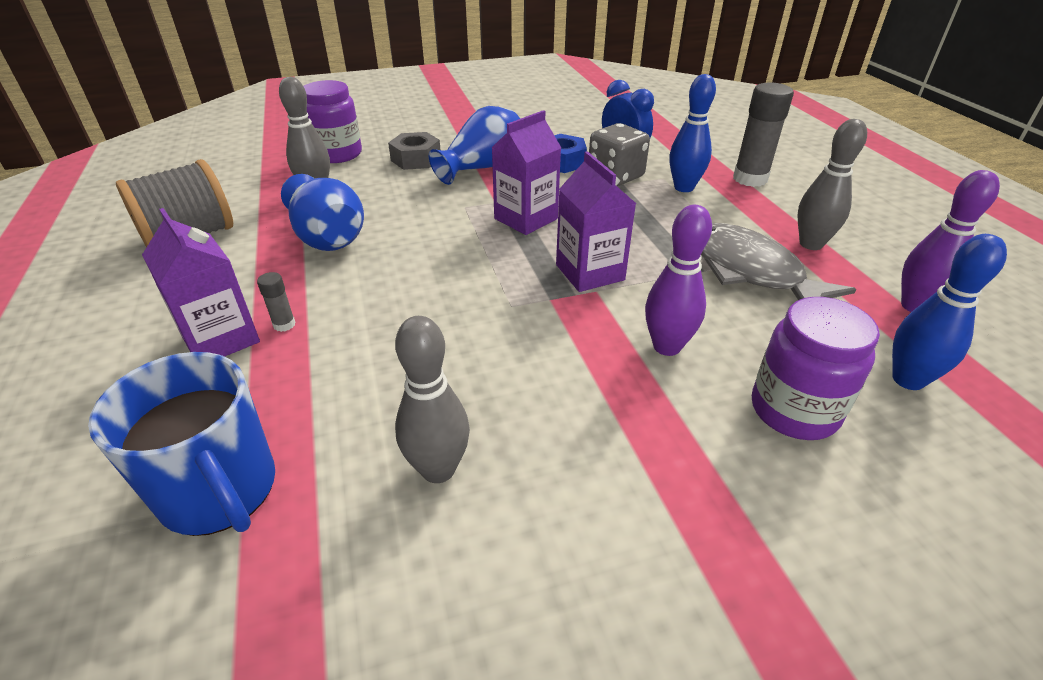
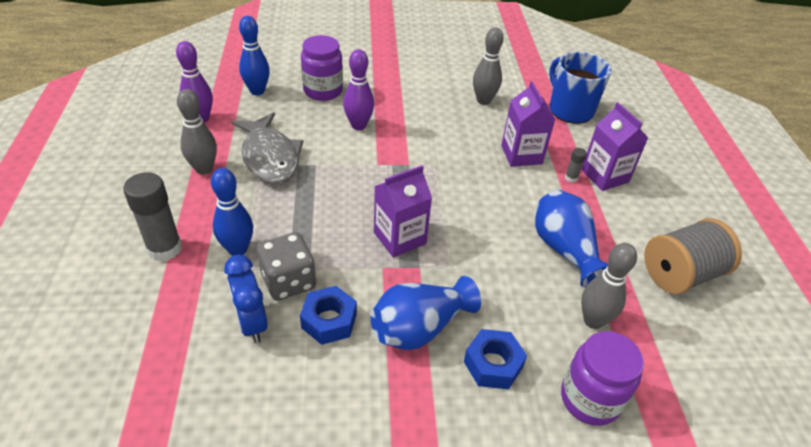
camera: 170 degrees left, 5 degrees up
(416, 159) = (493, 364): grey nut -> blue nut
(590, 272) = (374, 177): purple carton -> purple carton (521, 155)

